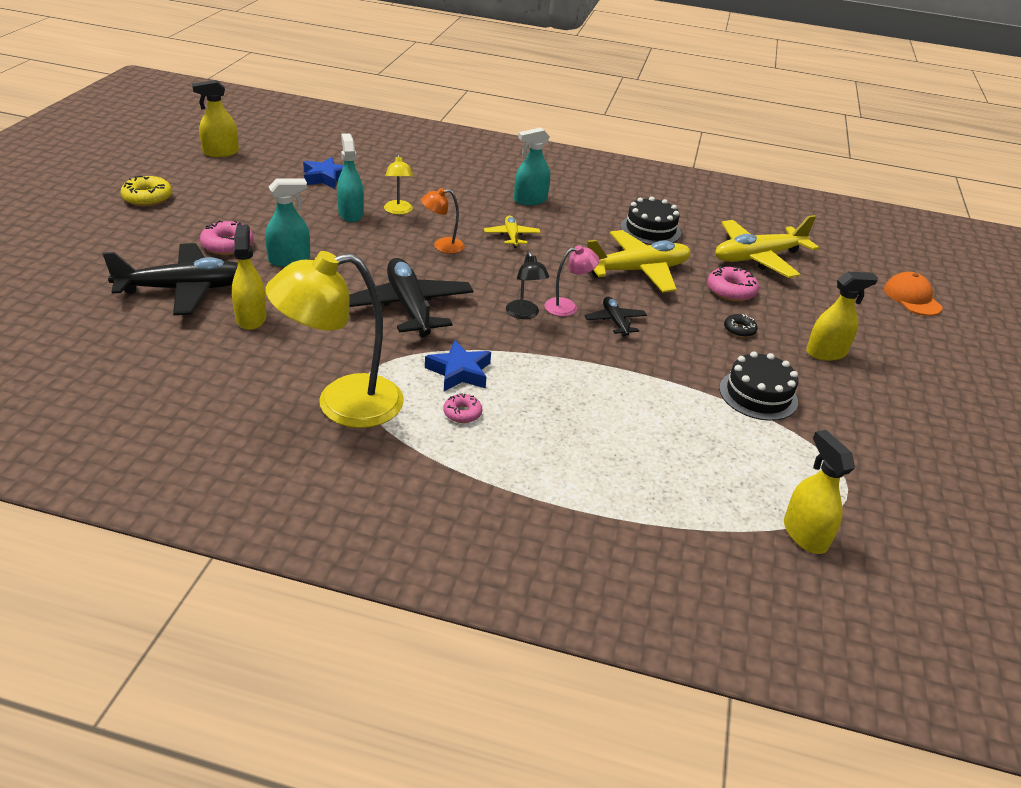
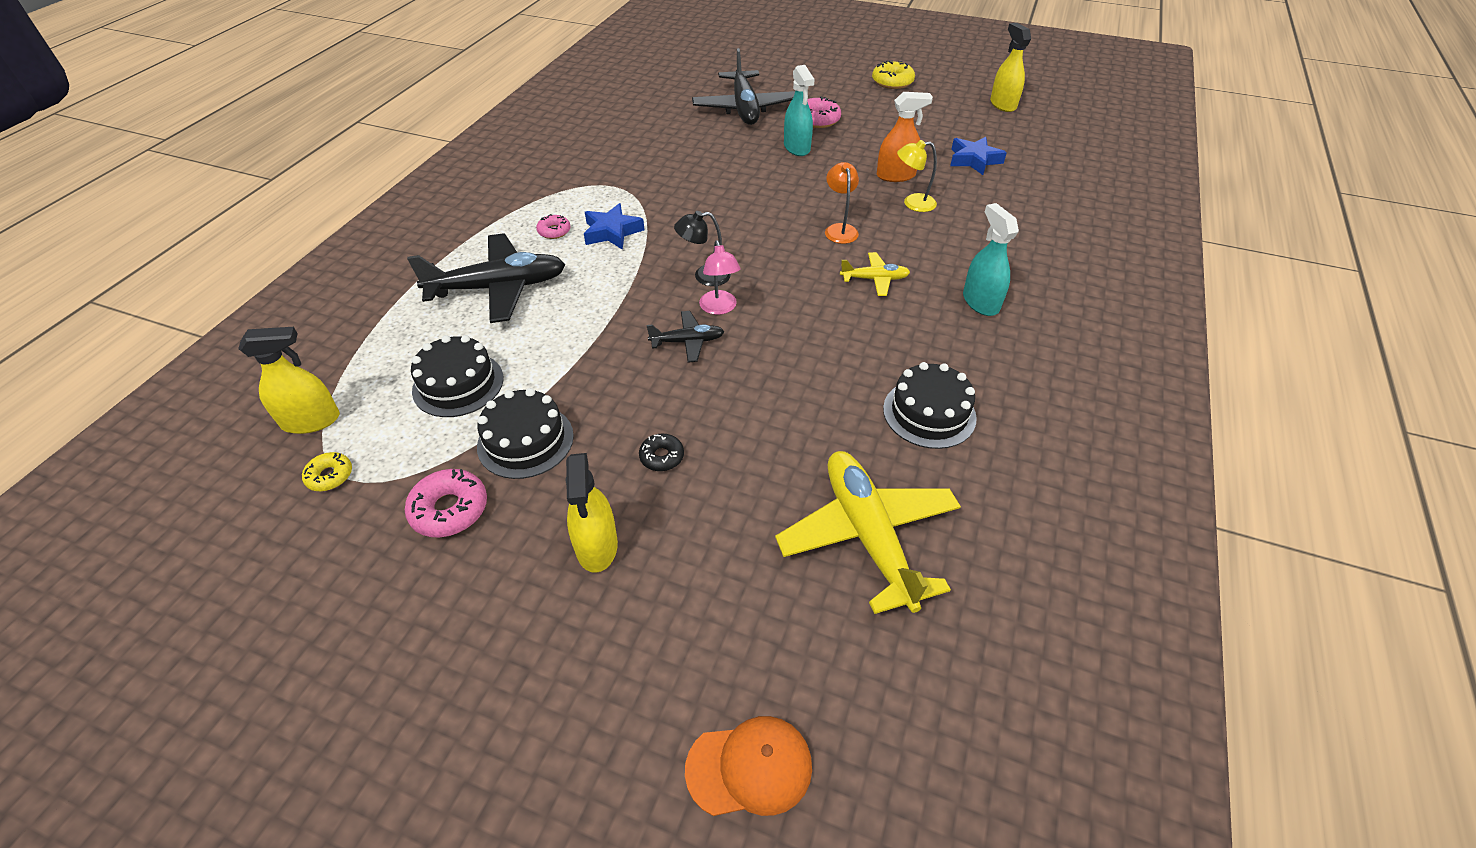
camera: 100 degrees right, 10 degrees up
(251, 318) = (702, 136): yellow spray bottle -> none
(342, 404) = (581, 177): yellow lamp -> none
(350, 214) = (896, 175): turquoise spray bottle -> orange spray bottle
(409, 307) = (718, 208): black plane -> black plane (498, 288)
(637, 271) = (806, 379): yellow plane -> none
(716, 444) = (458, 384): none -> black cake
(731, 291) = (761, 472): pink donut -> pink donut (449, 509)
(852, 501) = (330, 476): none -> yellow donut

